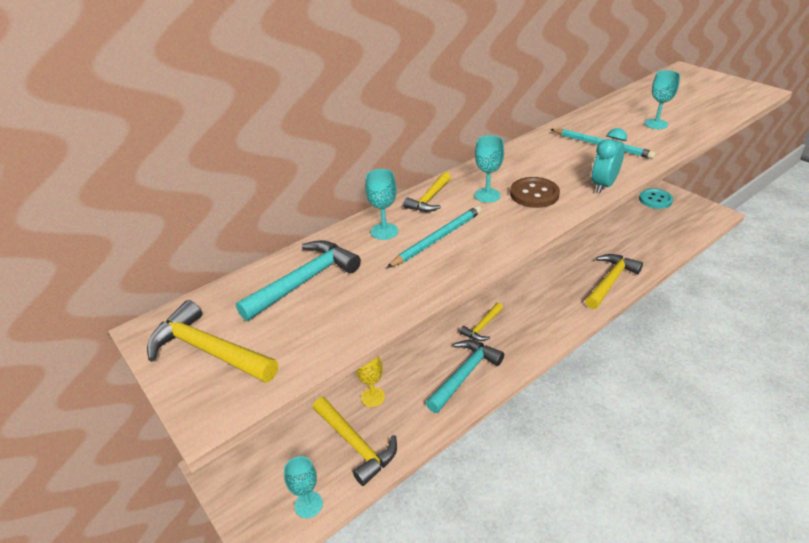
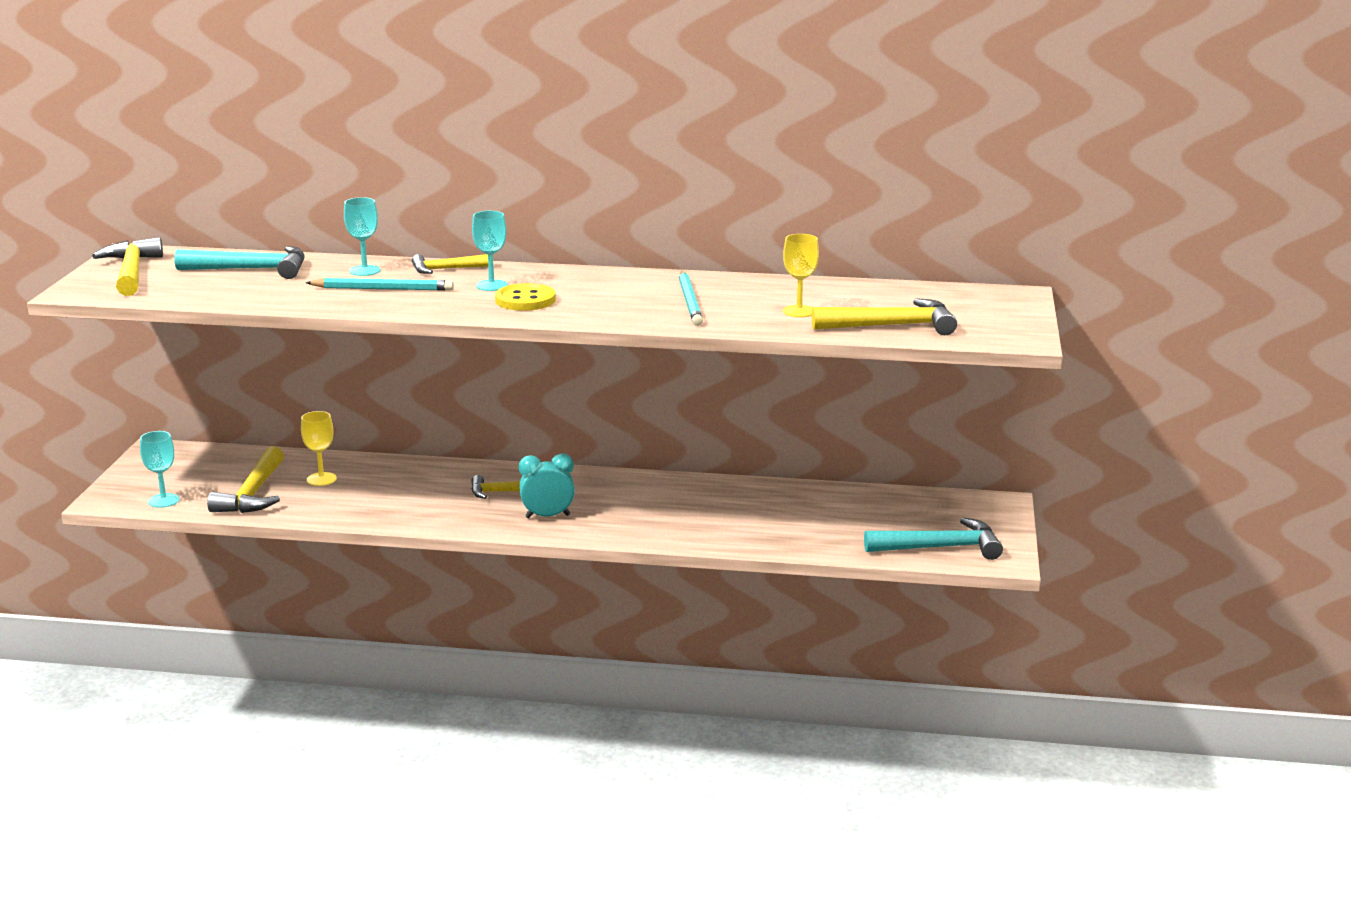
camera: 45 degrees right, 15 degrees down
(464, 375) = (414, 508): turquoise hammer -> turquoise hammer (940, 548)
(534, 194) = (525, 300): brown button -> yellow button
(603, 185) = (593, 319): turquoise clock -> turquoise clock (547, 516)
(610, 281) = (704, 533): yellow hammer -> yellow hammer (892, 326)
(655, 200) = (962, 511): turquoise button -> none
(656, 124) = (799, 311): turquoise goblet -> yellow goblet

